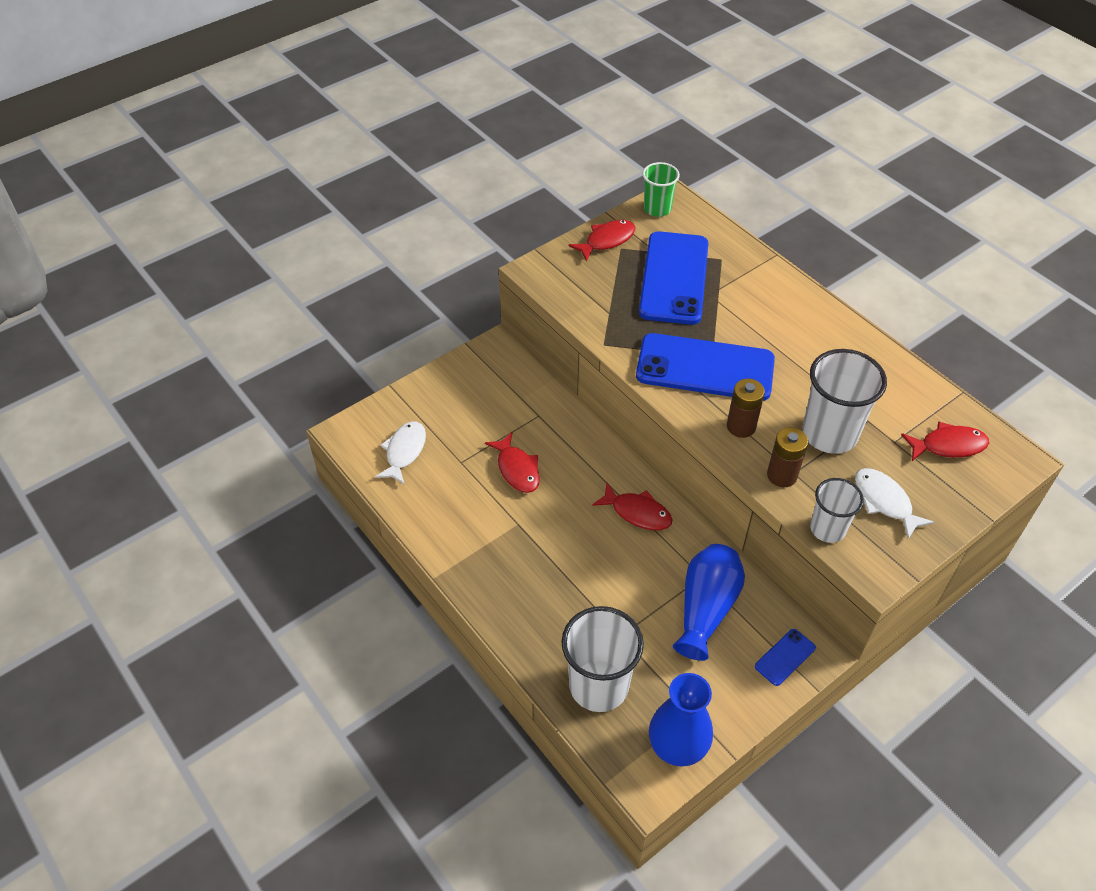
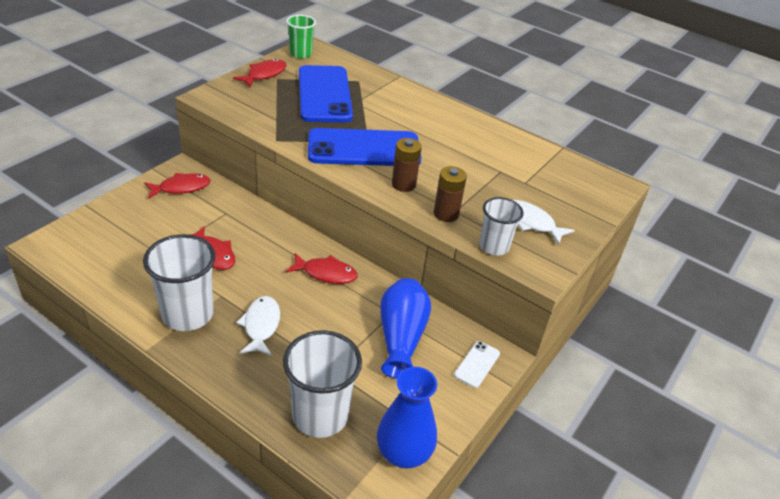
camera: 20 degrees left, 10 degrees down
(404, 452) = (105, 253): white fish -> white fish (261, 326)
(785, 657) = (477, 364): blue phone -> white phone
(829, 434) = (474, 182): white cup -> white cup (187, 314)
(948, 446) = (565, 181): red fish -> red fish (181, 188)

